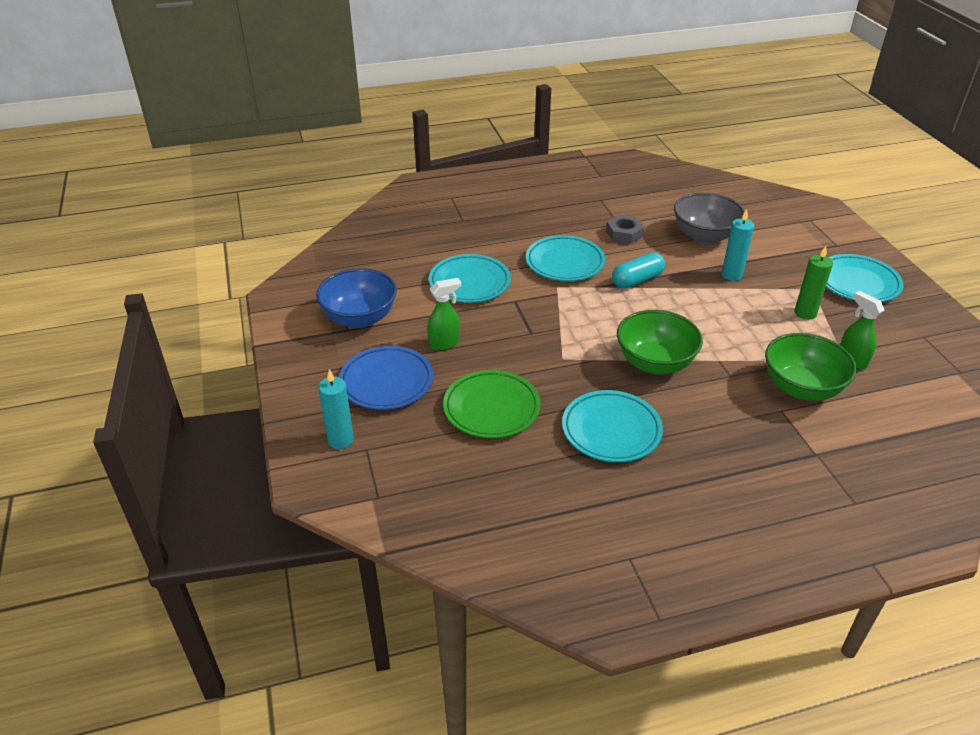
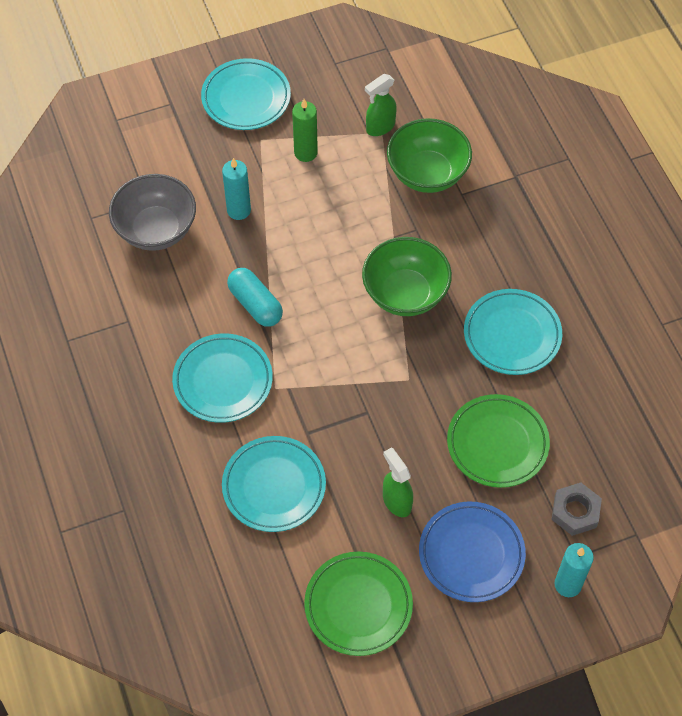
camera: 95 degrees left, 20 degrees up
(359, 318) = (358, 605): blue bowl -> green plate
(624, 233) = (153, 315): grey nut -> grey nut (575, 512)

